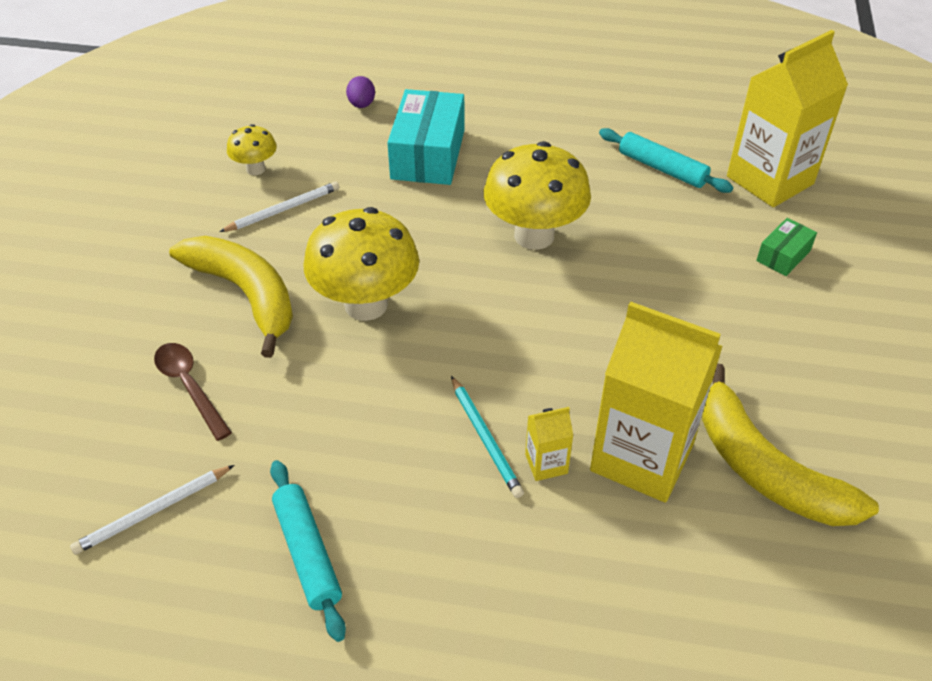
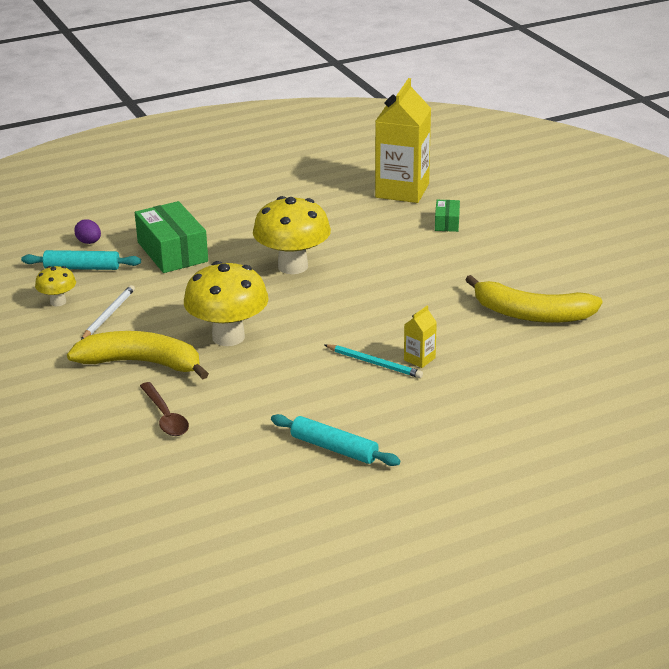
camera: 35 degrees left, 15 degrees down
(153, 512) = (220, 474): white pencil -> none
(189, 387) = (165, 417): brown spoon -> brown spoon turned 135 degrees counterclockwise
(428, 154) = (172, 252): turquoise box -> green box
(642, 457) = (466, 335): yellow carton -> none
(662, 168) = (333, 207): turquoise rolling pin -> turquoise rolling pin (82, 268)

